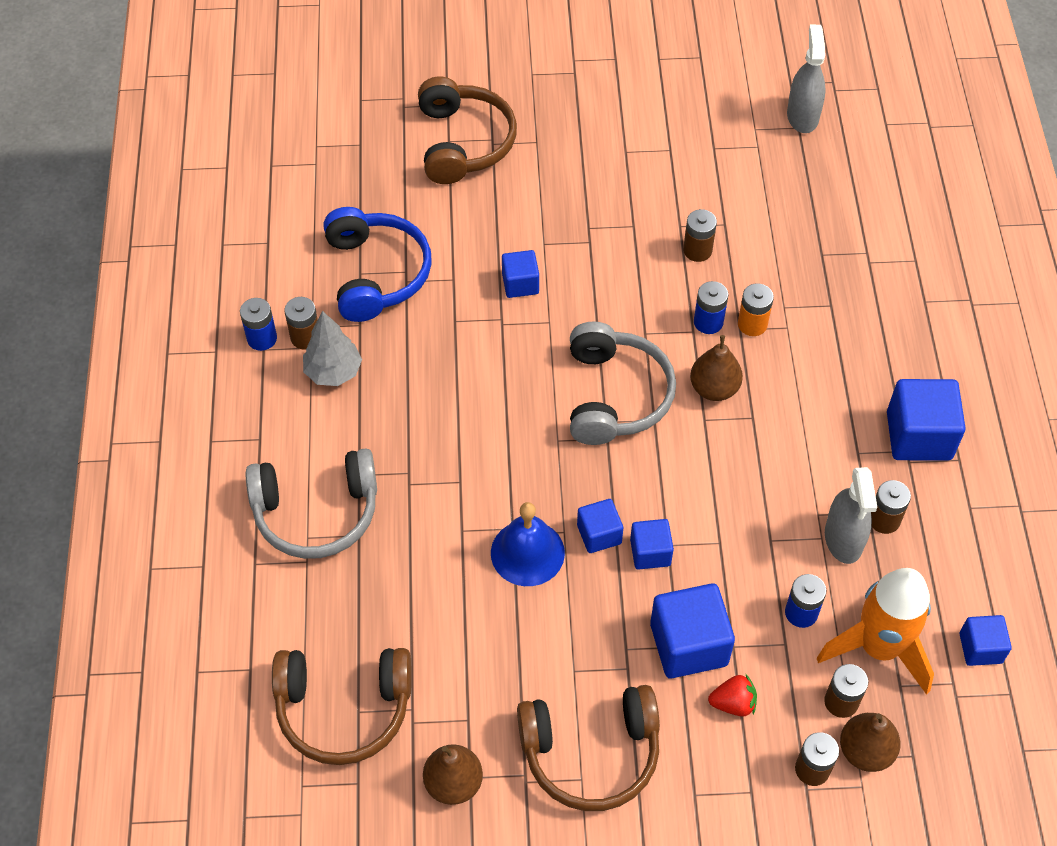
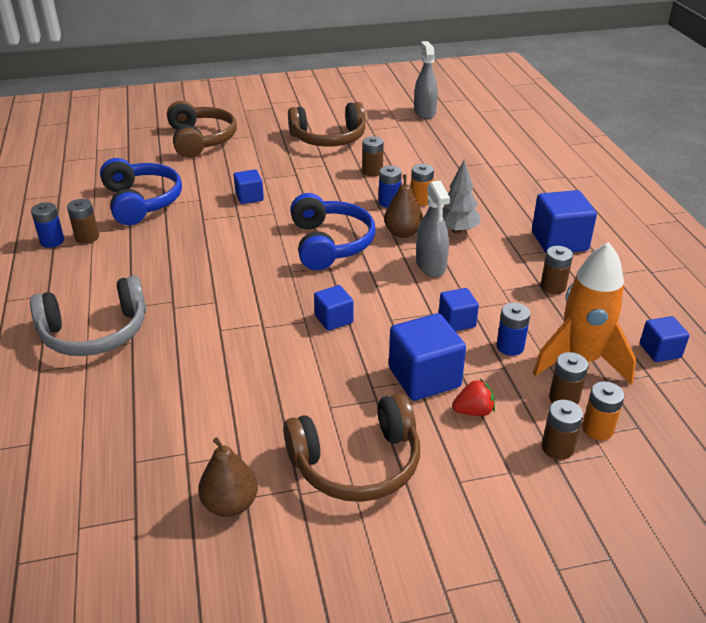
camera: 10 degrees left, 20 degrees down
(333, 372) = (109, 253): grey tree -> grey tree (457, 230)
(344, 708) = (120, 461): brown headphones -> brown headphones (329, 138)
(527, 552) = (277, 336): blue bell -> none
(614, 395) = (329, 244): grey headphones -> blue headphones
(650, 552) = (377, 325): blue cube -> blue cube (457, 321)
(843, 539) = (526, 300): grey spray bottle -> grey spray bottle (431, 265)
(865, 751) = (597, 429): brown pear -> orange battery

